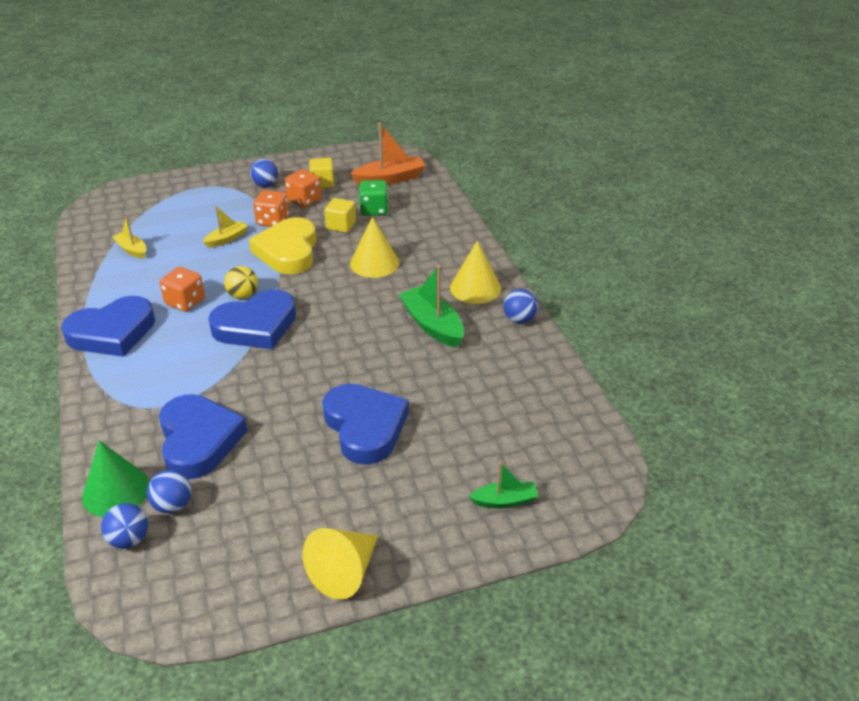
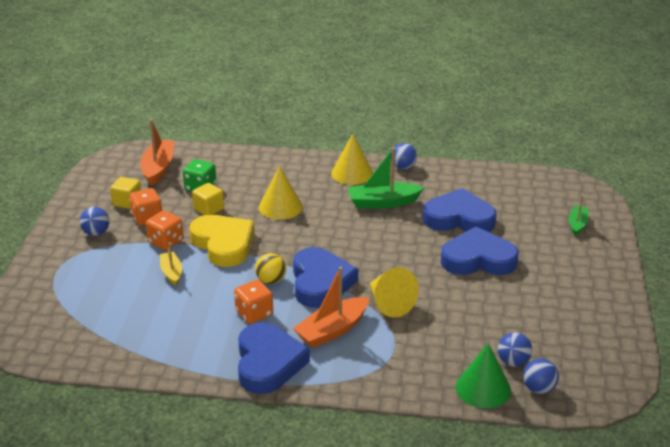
camera: 65 degrees left, 5 degrees down
(132, 250) = (136, 332): yellow boat -> none
(178, 356) = (332, 330): none -> orange boat
(199, 440) = (447, 337): blue heart -> blue heart (459, 218)
(288, 251) = (223, 244): yellow heart -> yellow heart turned 150 degrees counterclockwise
(345, 572) = (610, 299): yellow cone -> yellow cone (389, 303)

